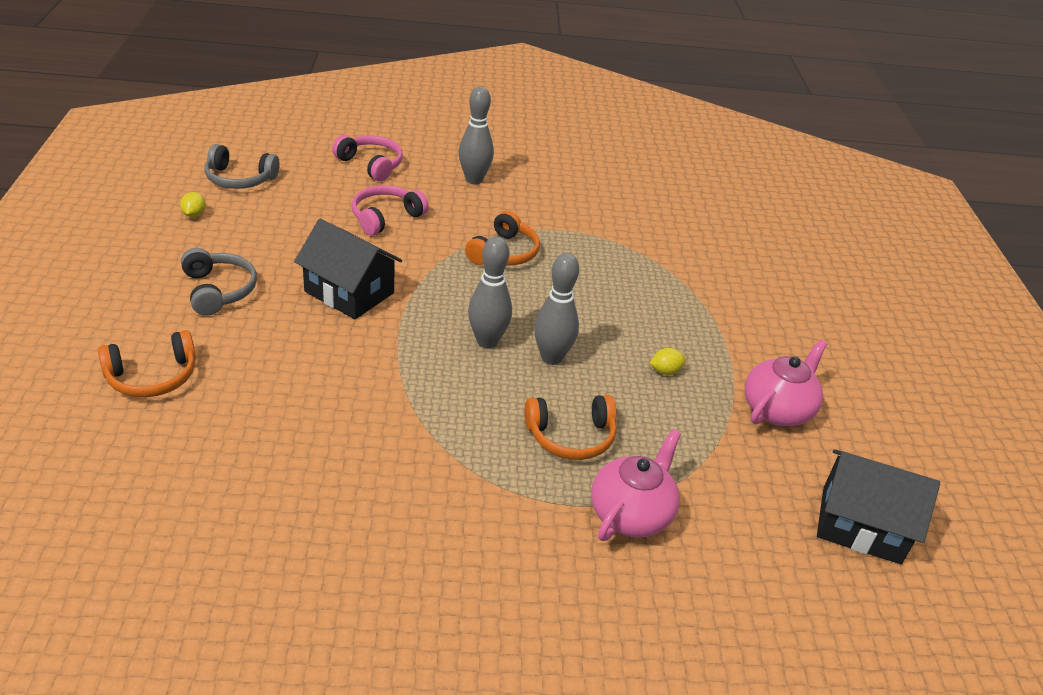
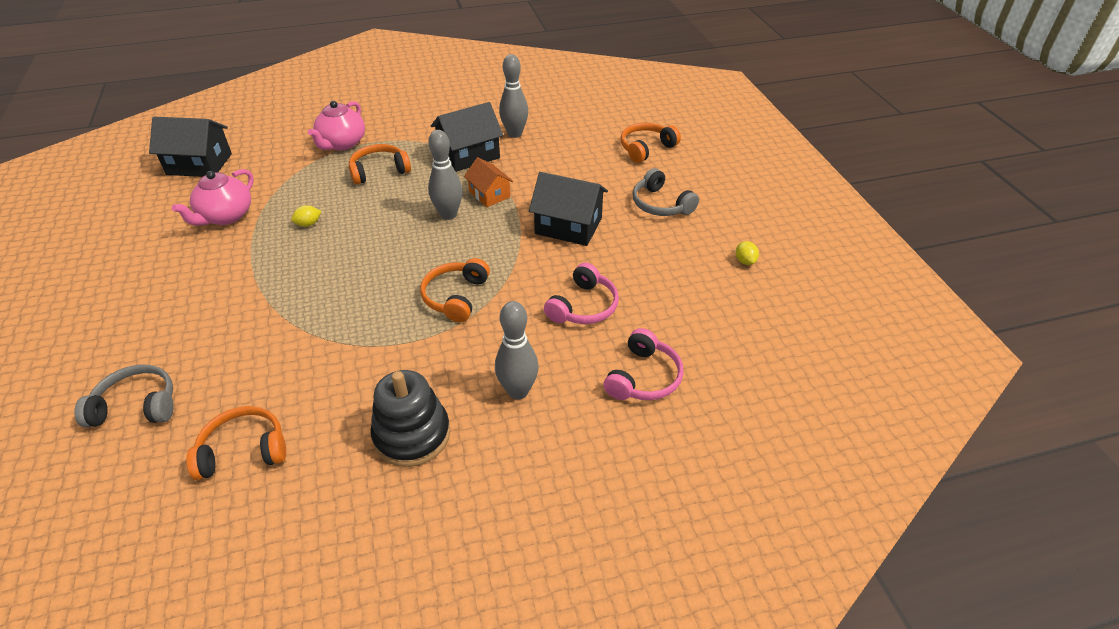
camera: 170 degrees right, 5 degrees up
(240, 179) = (751, 313): grey headphones -> grey headphones (136, 406)
(371, 165) = (643, 377): pink headphones -> pink headphones turned 90 degrees counterclockwise
(424, 357) = (489, 194): none -> orange house
(427, 434) = (469, 155): none -> black house
(551, 357) = (397, 214): grey bowling pin -> grey bowling pin (514, 134)
(561, 176) = (412, 435): none -> black stacking toy
(684, 195) = (243, 451): none -> orange headphones

